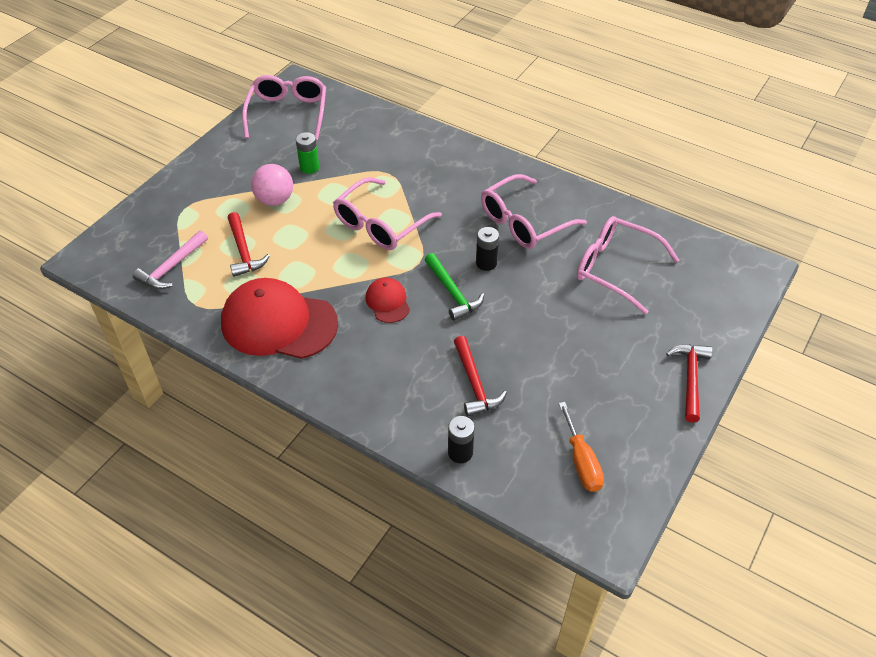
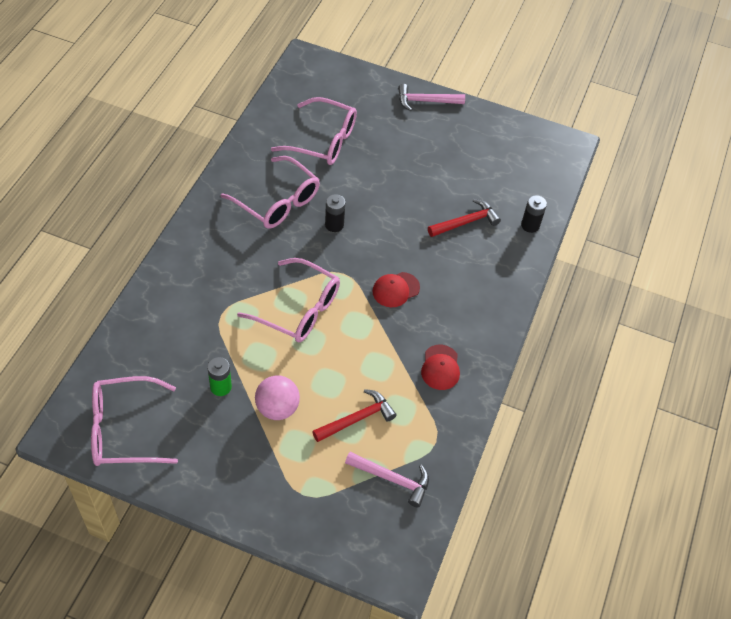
camera: 105 degrees left, 5 degrees up
(278, 323) = (440, 367): red cap -> red cap, size x0.48
(452, 292) = (374, 245): green hammer -> none
(581, 461) = (514, 158): orange screwdriver -> none
(615, 268) = (323, 141): pink glasses -> pink glasses turned 90 degrees counterclockwise
(690, 379) = (426, 101): red hammer -> pink hammer

